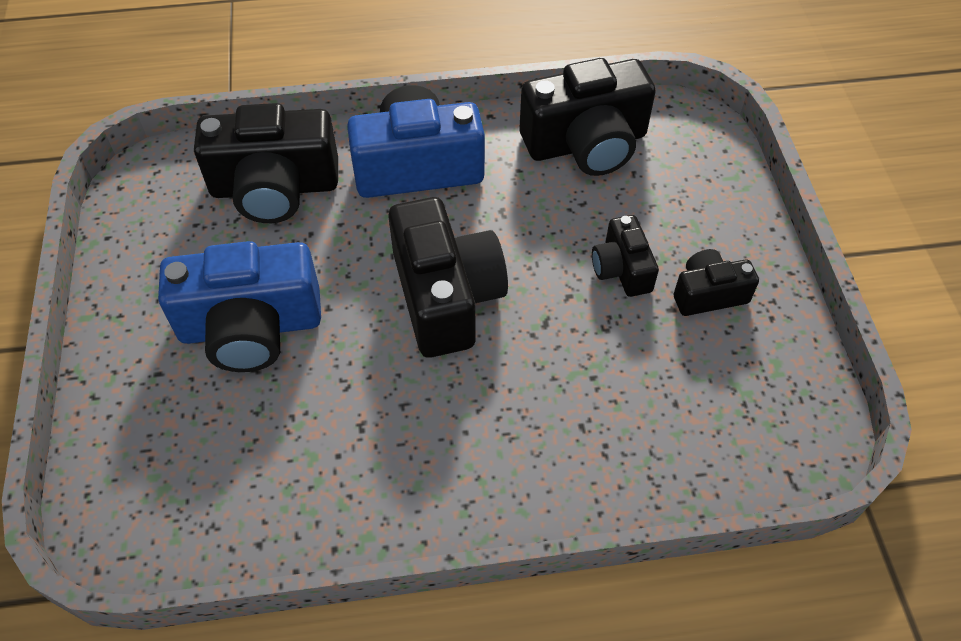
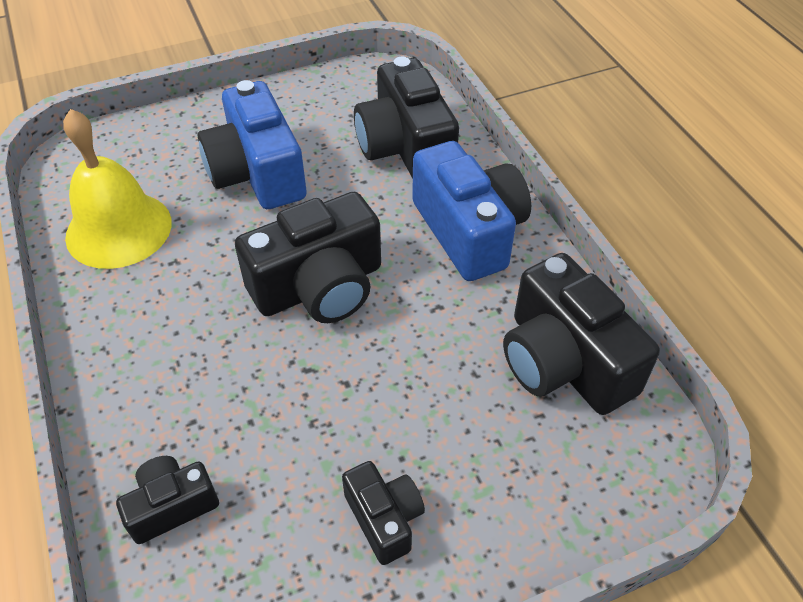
camera: 75 degrees right, 5 degrees down
(284, 481) = (119, 229): none -> yellow bell
(621, 269) = (395, 425): black camera -> black camera (172, 506)

